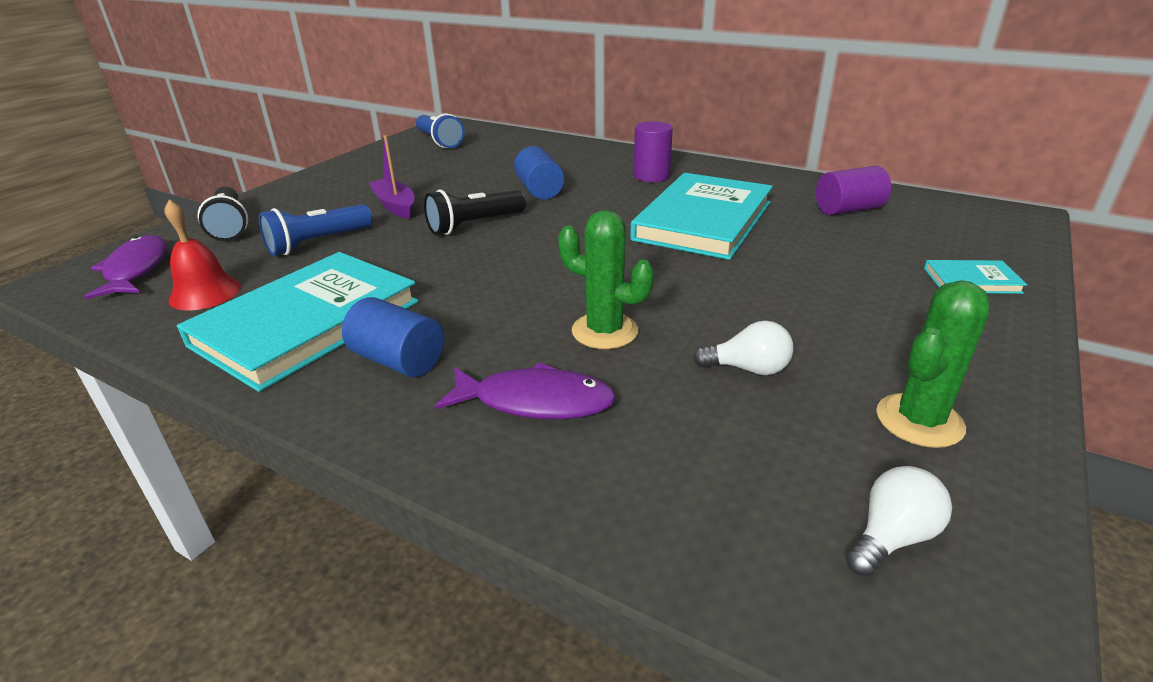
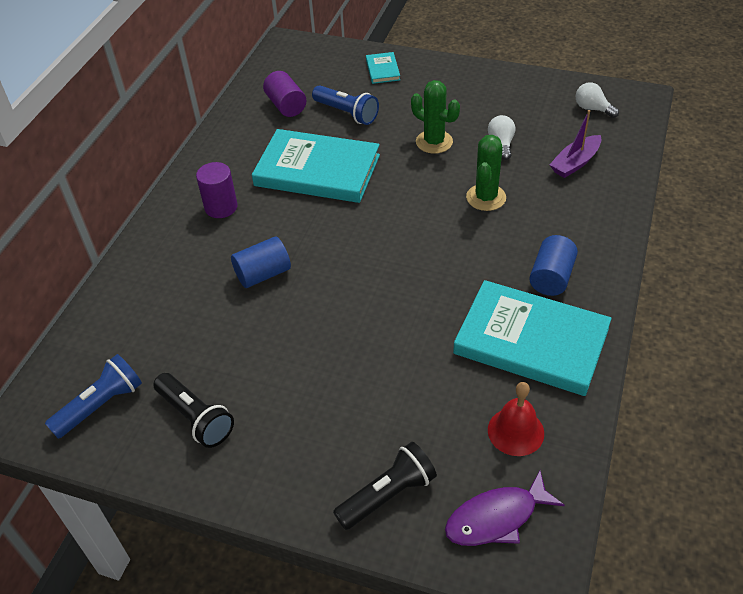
camera: 100 degrees left, 15 degrees up
(318, 243) = (408, 396): blue flashlight -> blue flashlight (347, 113)
(395, 206) = (314, 371): purple boat -> purple boat (575, 163)
(474, 225) = (349, 298): black flashlight -> black flashlight (196, 418)
(535, 401) = (561, 212): purple fish -> none
(919, 420) = (520, 97): green cactus -> green cactus (434, 142)

